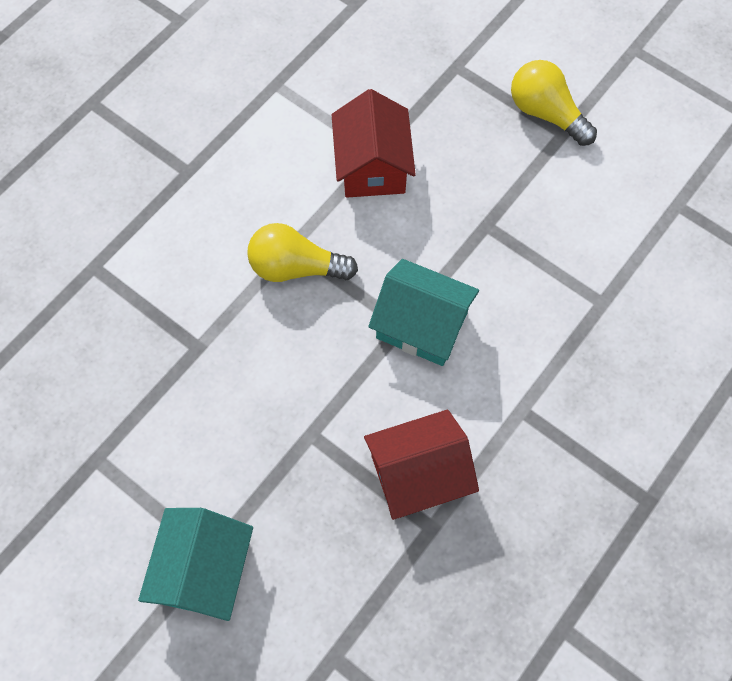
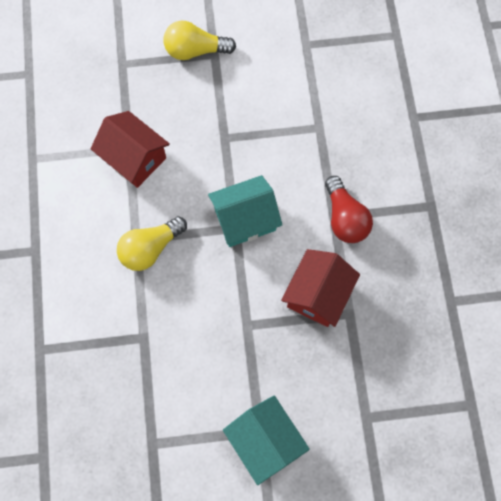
camera: 45 degrees left, 5 degrees up
(532, 422) = (344, 218): none -> red light bulb

